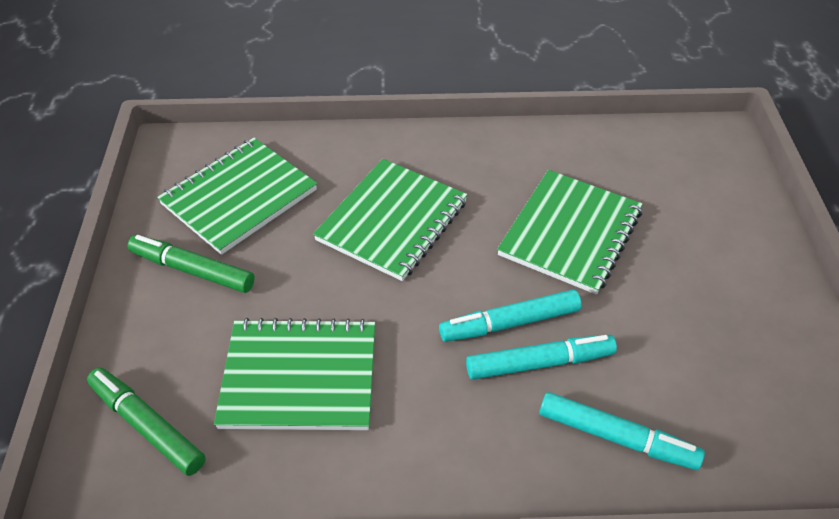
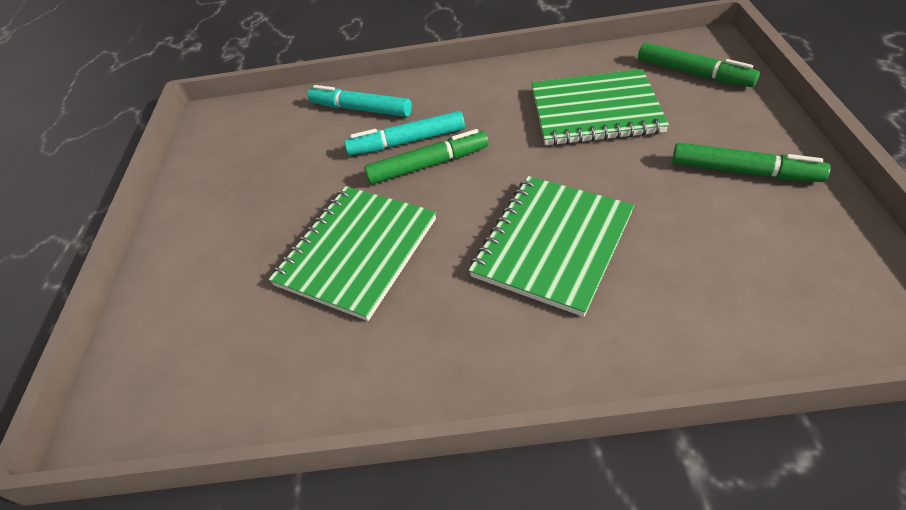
camera: 175 degrees left, 0 degrees up
(239, 197) = (751, 254): green notebook -> none
(510, 323) = (428, 165): turquoise marker -> green marker

